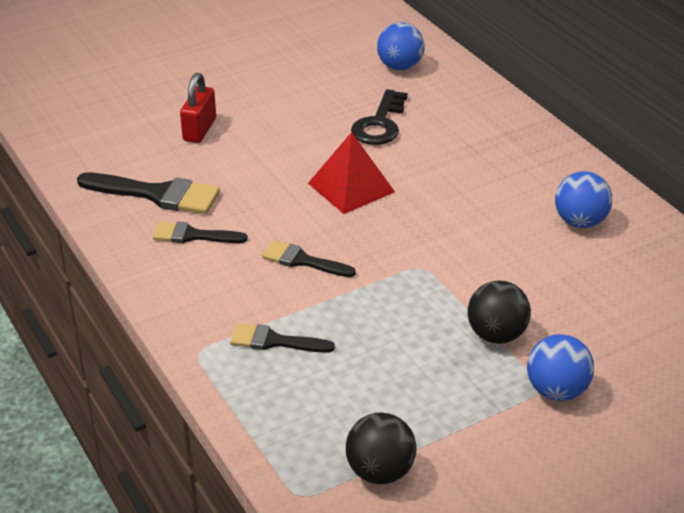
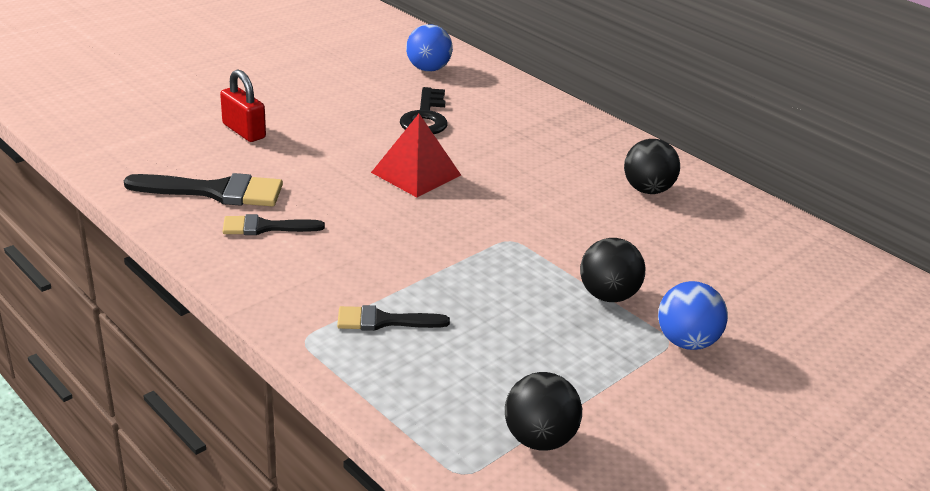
camera: 15 degrees left, 5 degrees down
(199, 130) = (244, 131): red padlock -> red padlock turned 45 degrees counterclockwise
(302, 261) = (389, 243): black brush -> none
(580, 222) = (647, 190): blue ball -> black ball

